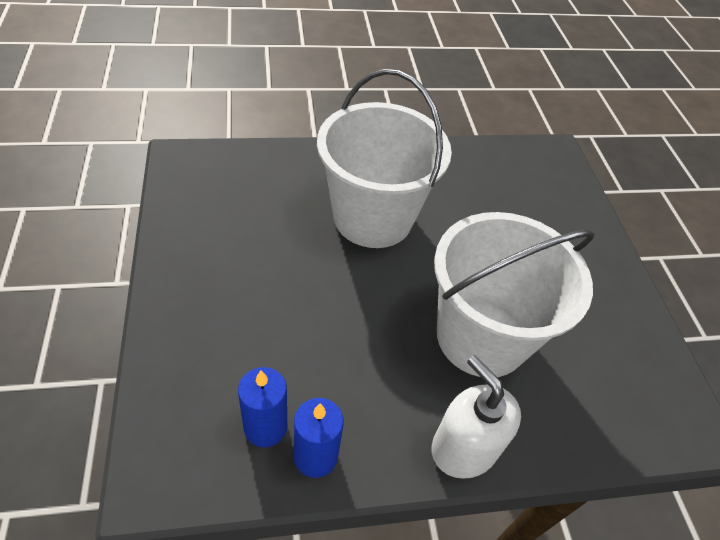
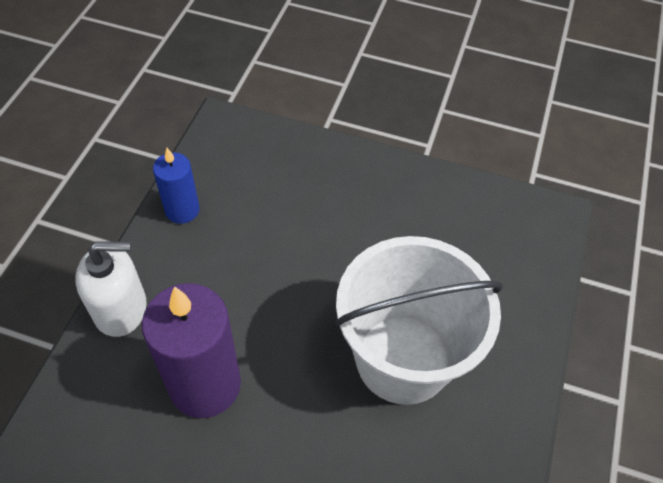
camera: 120 degrees right, 5 degrees up
(265, 427) = (223, 189): blue candle -> none
(481, 337) = (205, 385): white bucket -> purple candle

